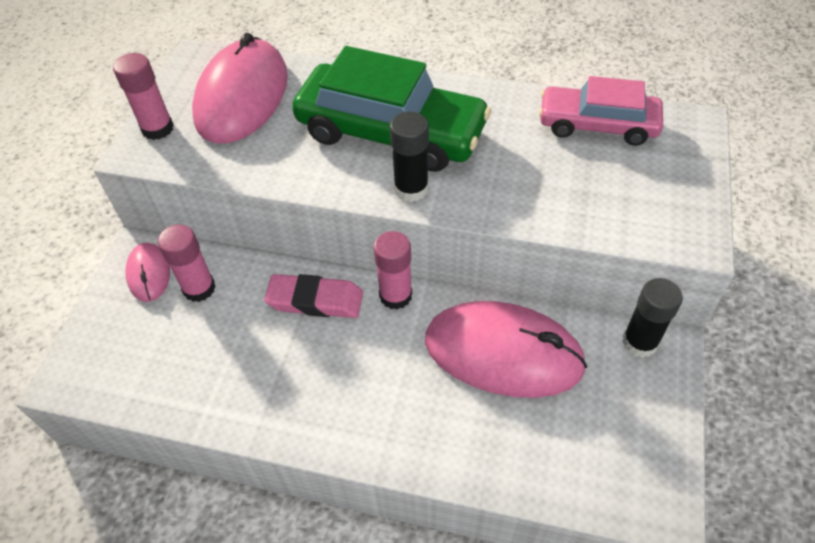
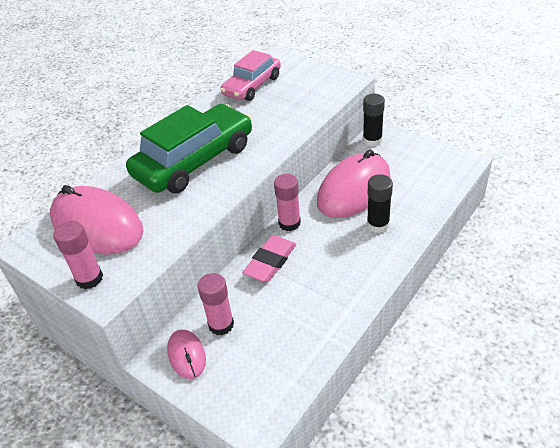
camera: 65 degrees left, 10 degrees down
(149, 274) = (187, 355): pink mouse -> pink mouse turned 60 degrees clockwise
(411, 189) = (249, 163): black glue stick -> black glue stick (378, 225)

